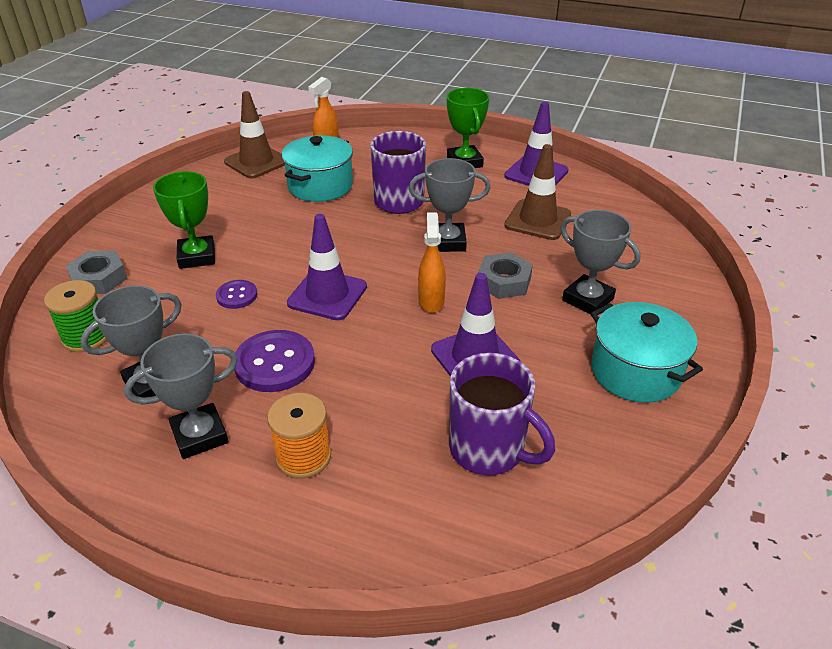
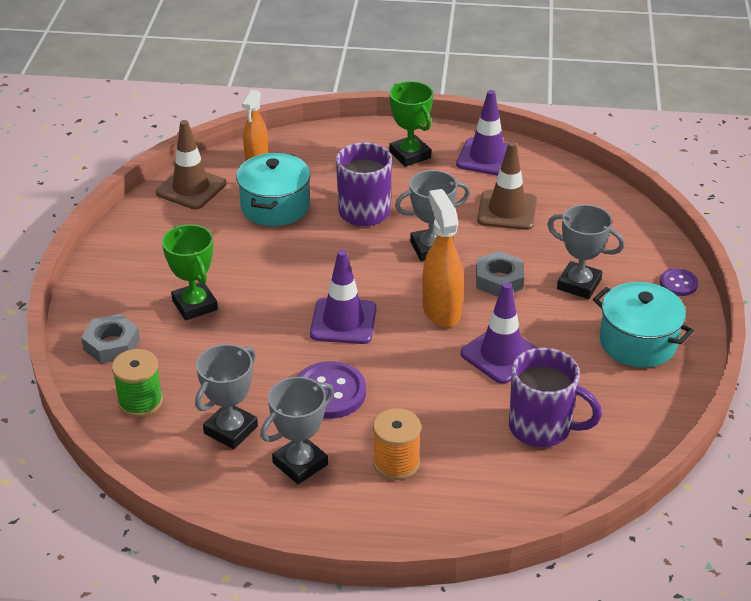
camera: 15 degrees left, 0 degrees up
(237, 295) = (258, 337): purple button -> purple button (678, 283)
(431, 301) = (441, 310): orange spray bottle -> orange spray bottle, size x1.50

